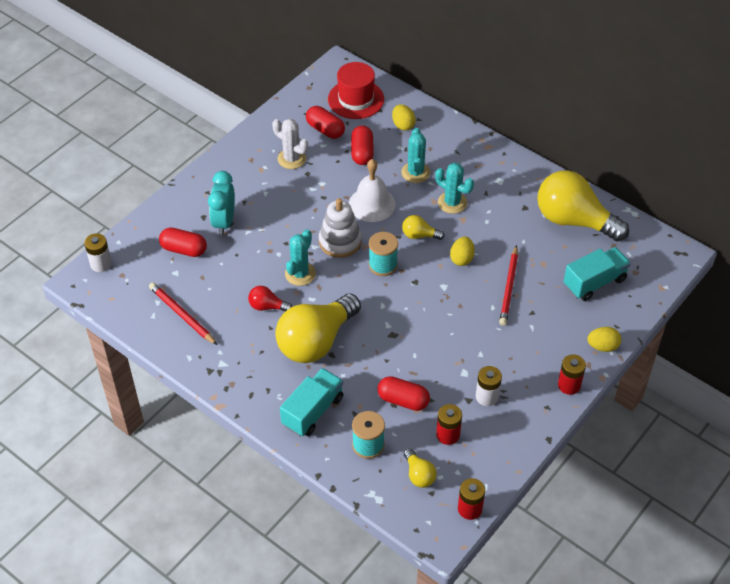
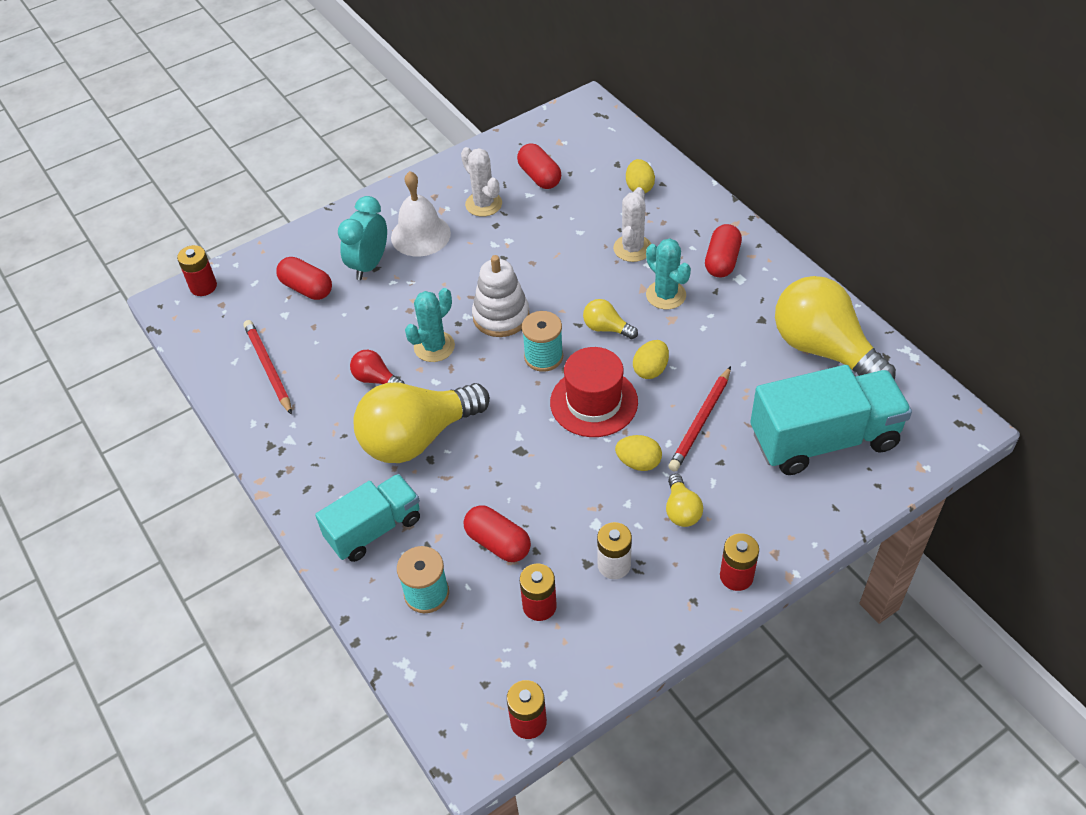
camera: 20 degrees right, 0 degrees up
(101, 264) = (203, 286): white battery -> red battery
(356, 99) = (592, 147): red hat -> red hat (594, 402)
(362, 152) = (574, 212): red capsule -> red capsule (722, 261)
(372, 204) = (560, 277): white bell -> white bell (420, 235)
(415, 172) = (632, 248): turquoise cactus -> white cactus
(419, 475) = (477, 653): yellow light bulb -> yellow light bulb (681, 510)
(594, 282) = (824, 439): turquoise truck -> turquoise truck, size x1.56
(602, 346) = (804, 532): yellow egg -> yellow egg (638, 462)

